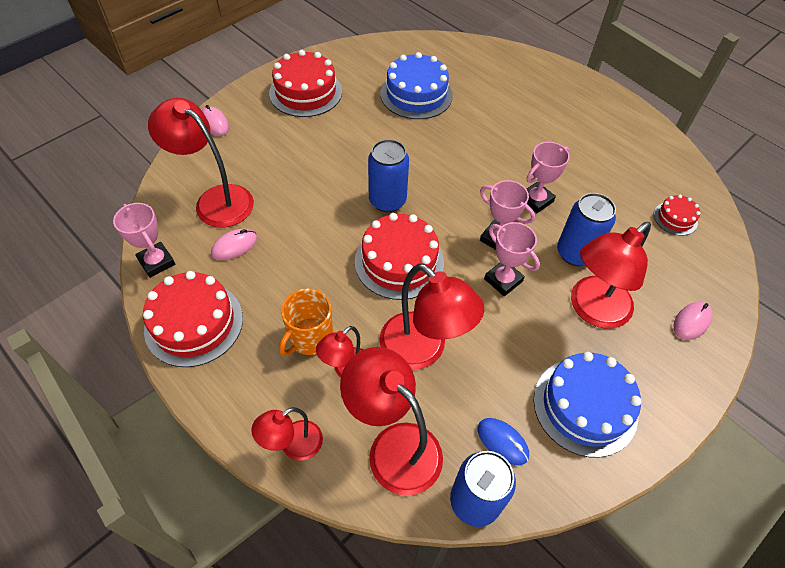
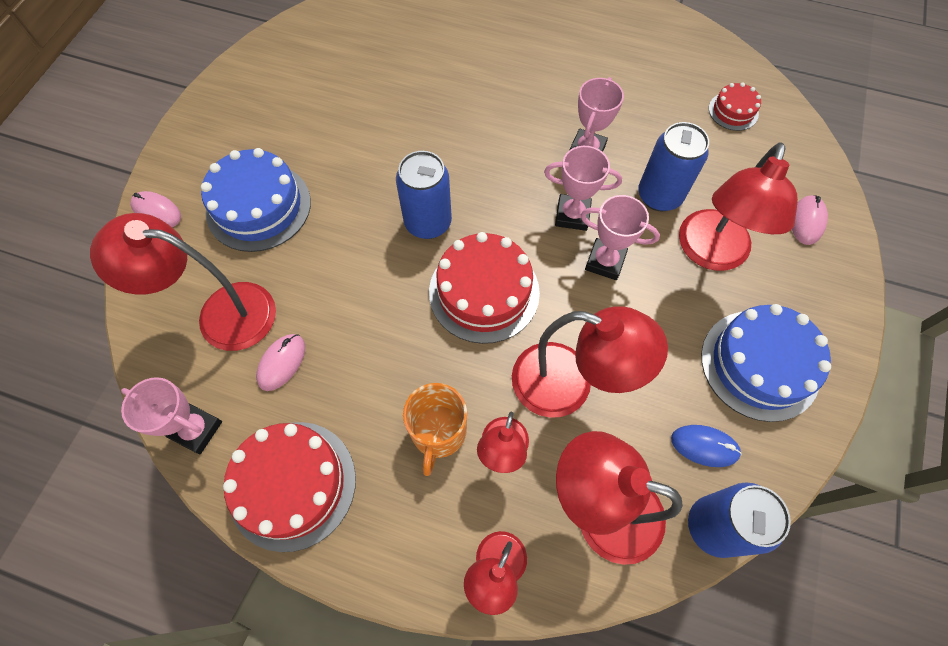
camera: 25 degrees left, 10 degrees up
(305, 92) = (248, 122): red cake -> none
(416, 94) = (384, 73): blue cake -> blue cake (258, 207)

